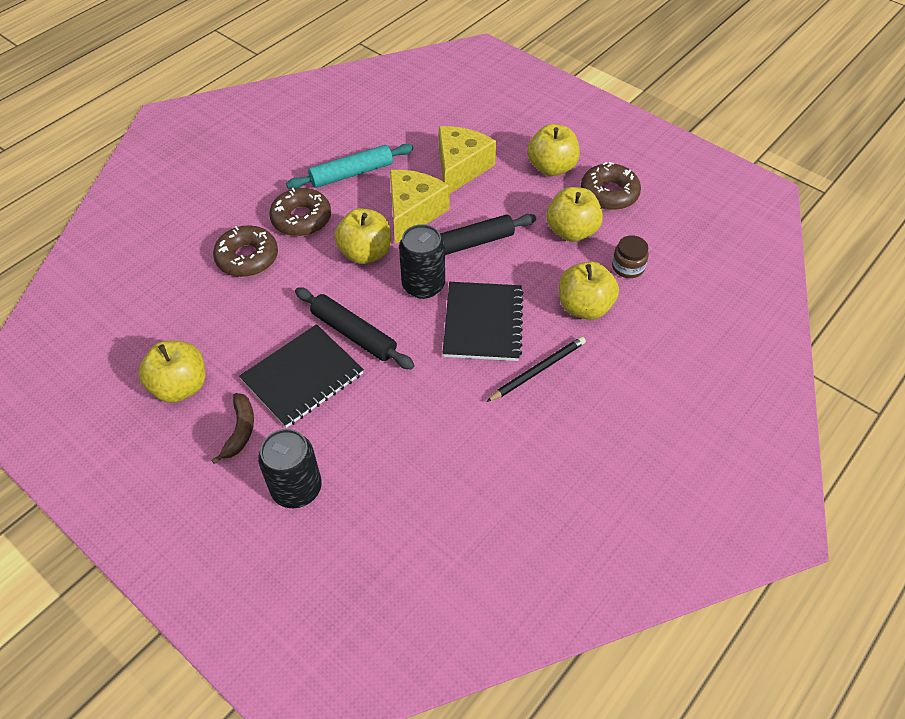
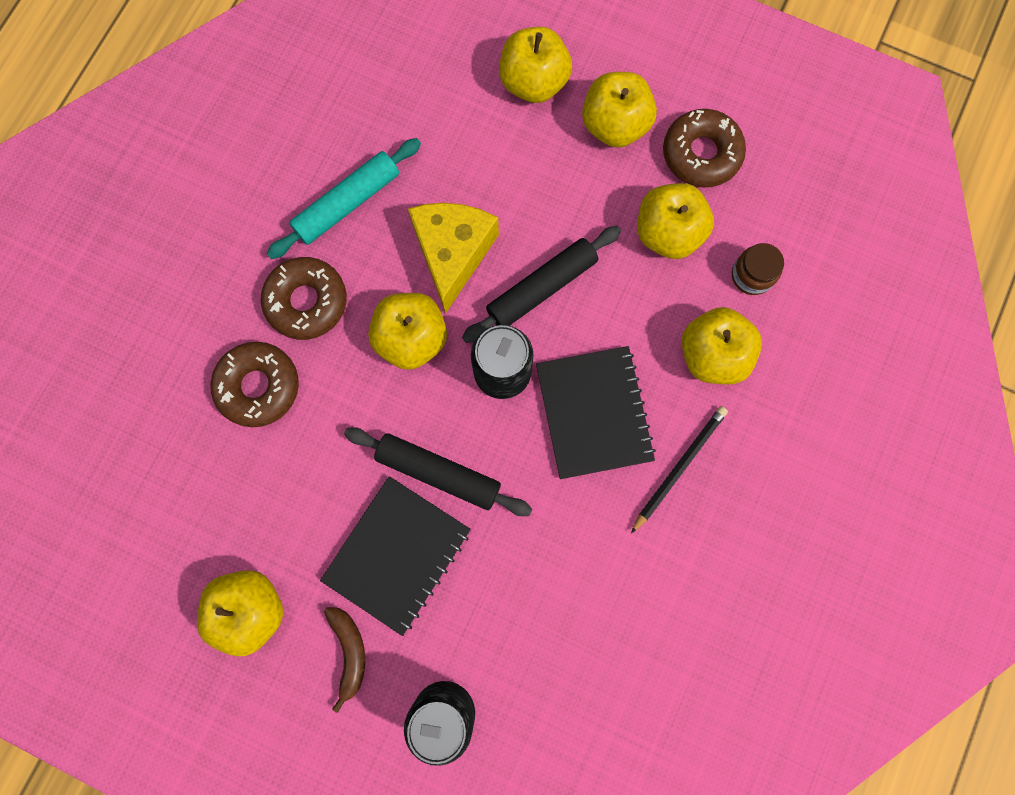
camera: 15 degrees left, 25 degrees up
(460, 168) = (493, 157): yellow cheese -> none
(502, 136) = (533, 83): none -> yellow apple

